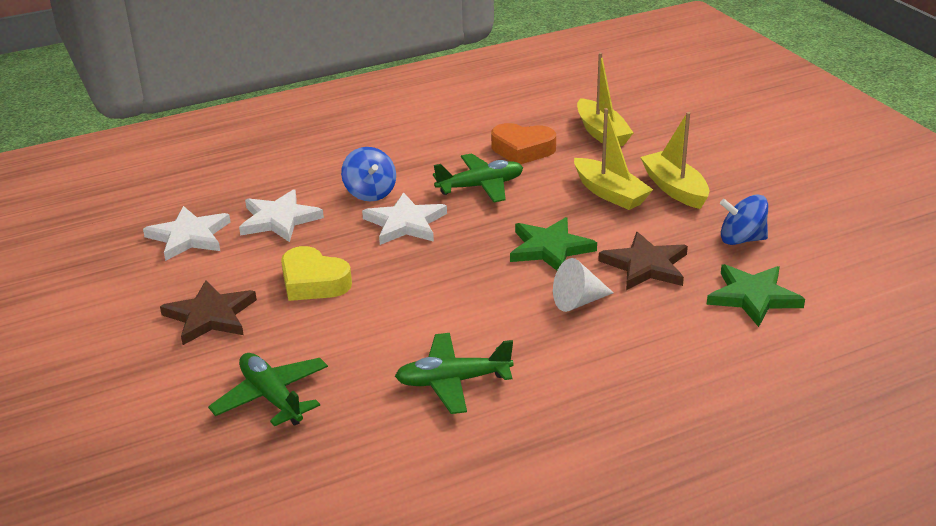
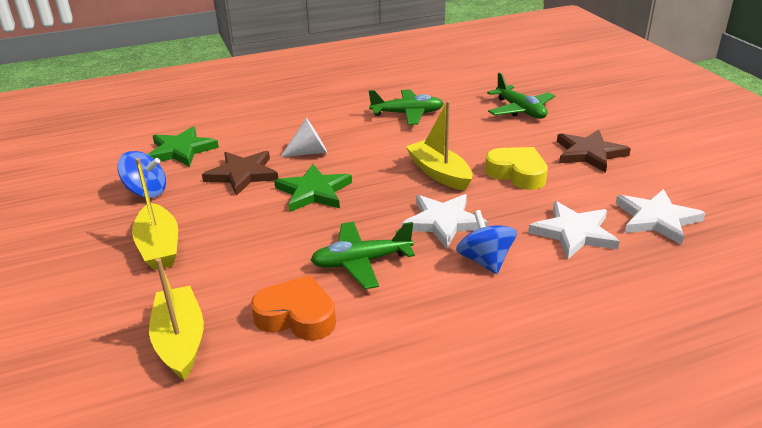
camera: 175 degrees left, 0 degrees up
(610, 193) = (228, 245): yellow boat -> yellow boat (439, 173)

